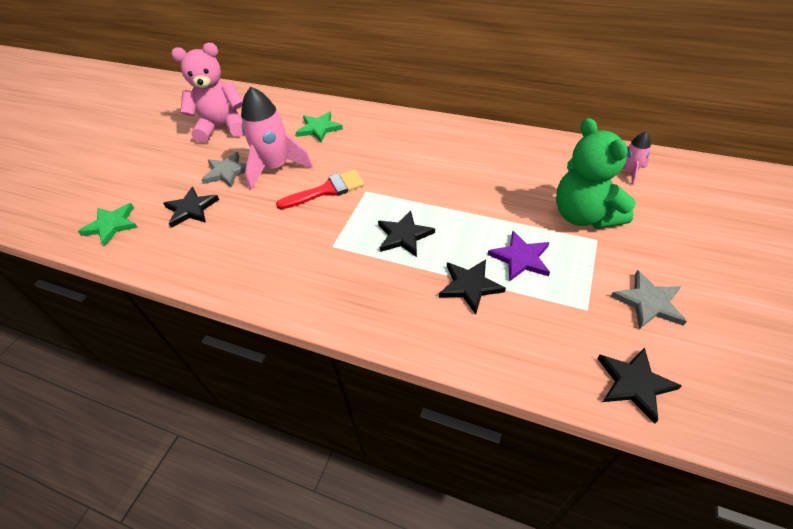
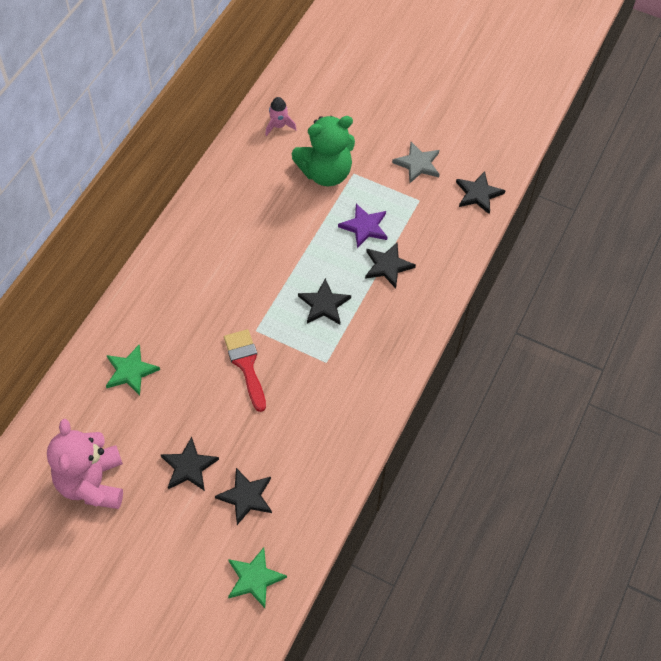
camera: 90 degrees left, 10 degrees up
(227, 172) = (189, 467): grey star -> black star
(276, 167) = (194, 415): pink rocket -> none

